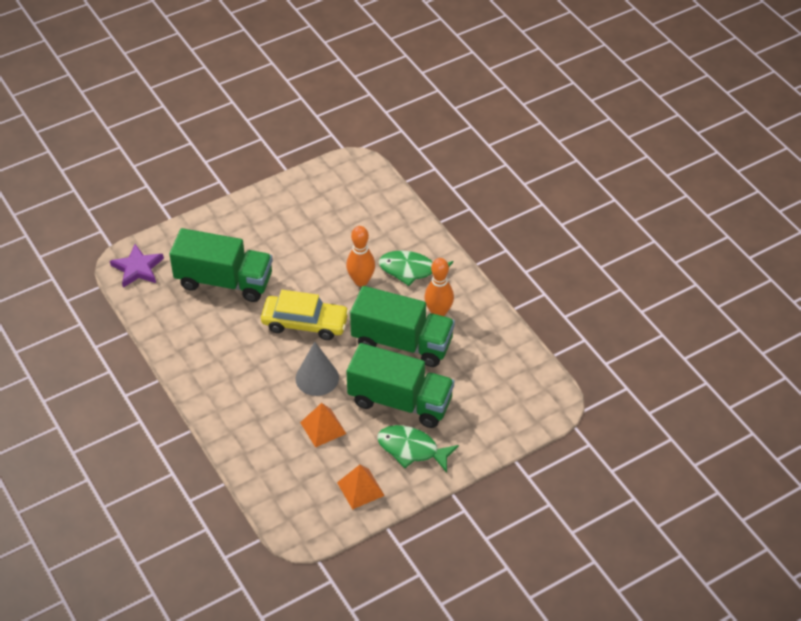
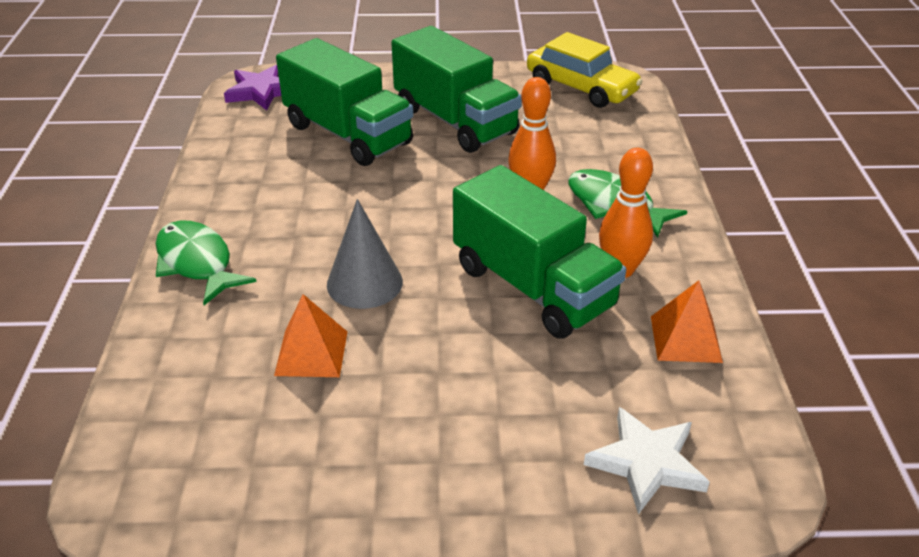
camera: 30 degrees right, 10 degrees down
(305, 323) = (408, 212): yellow car -> yellow car (581, 87)
(360, 489) = (284, 476): orange pyramid -> orange pyramid (685, 339)
(400, 401) = (465, 366): green truck -> green truck (455, 121)
(412, 449) = (426, 451): green fish -> green fish (197, 263)
(506, 411) = (646, 463): none -> white star

